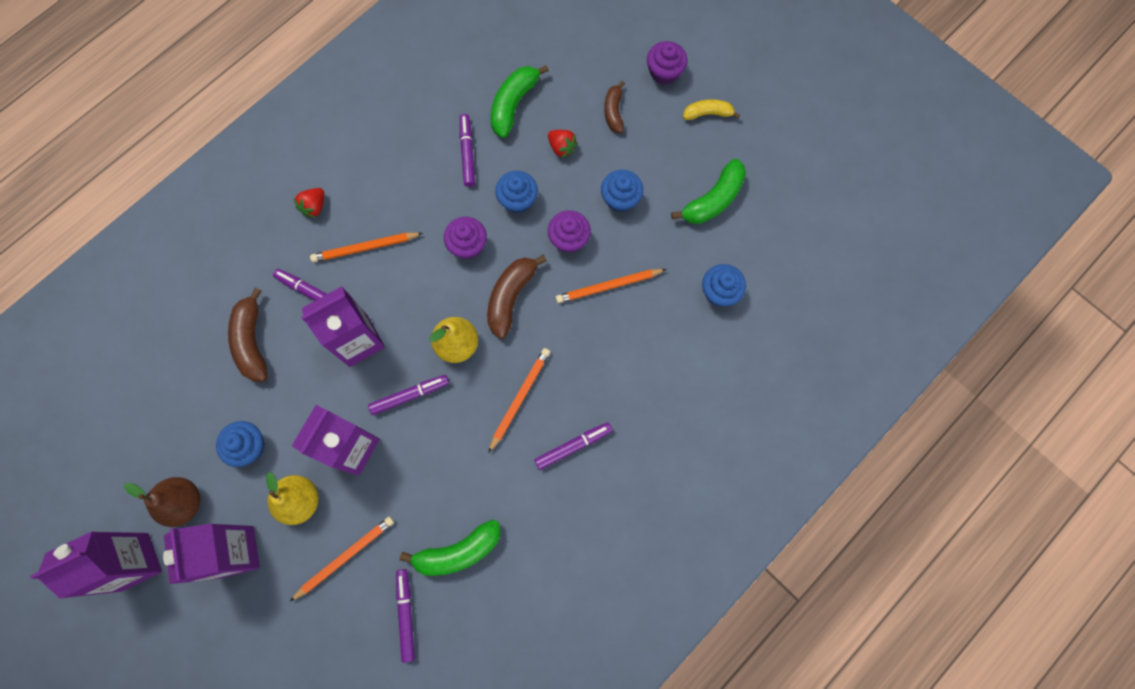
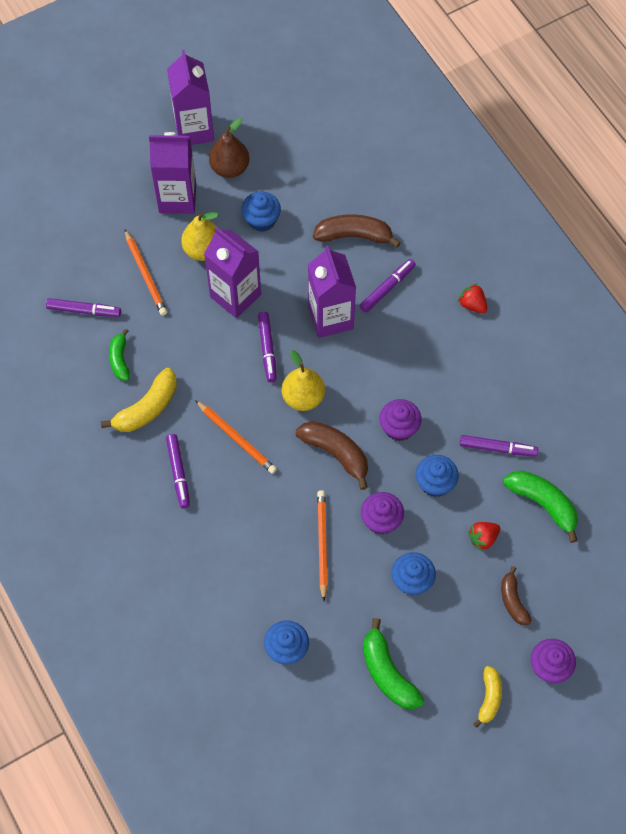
camera: 105 degrees right, 10 degrees down
(365, 248) = (419, 340): orange pencil -> none
(458, 551) = (120, 359): green banana -> green banana, size x0.63
(509, 502) = (147, 408): none -> yellow banana
(614, 111) = (513, 600): brown banana -> brown banana turned 120 degrees counterclockwise

